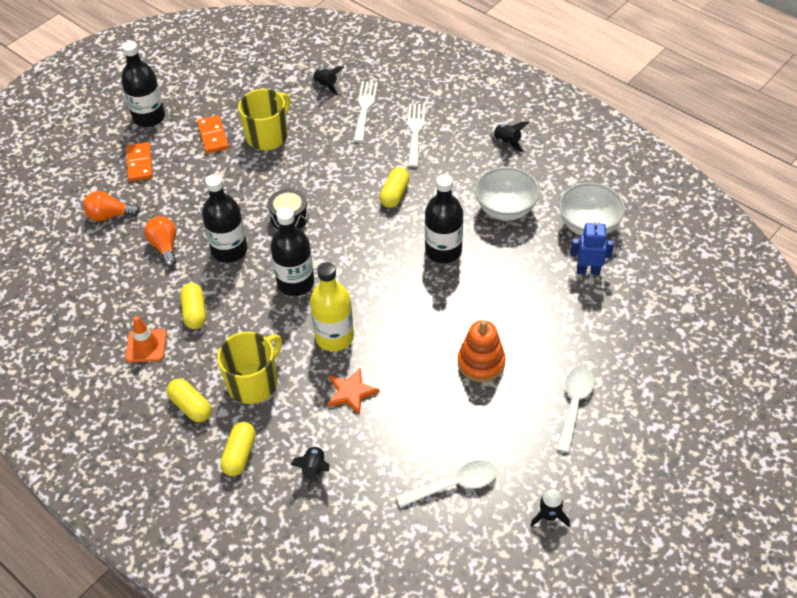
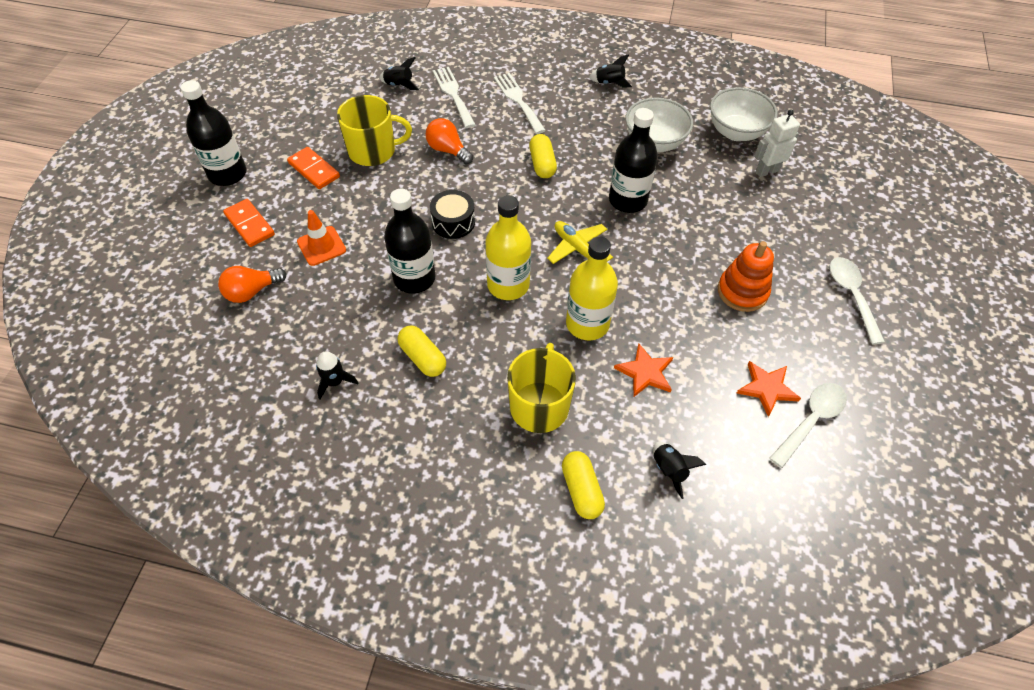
camera: 30 degrees left, 5 degrees up
(146, 346) = (393, 416): orange traffic cone -> orange traffic cone (321, 246)
(165, 247) = (339, 301): orange light bulb -> orange light bulb (448, 150)
(191, 406) = (491, 461): yellow capsule -> none
(268, 136) = (373, 151): yellow mug -> yellow mug turned 75 degrees clockwise
(296, 283) = (508, 285): black bottle -> yellow bottle
(371, 276) = (578, 249): none -> yellow plane
(439, 445) = (767, 388): none -> orange star
(549, 516) = (914, 410): black rocket -> black rocket (335, 382)
(588, 270) = (767, 171): blue robot -> white robot

